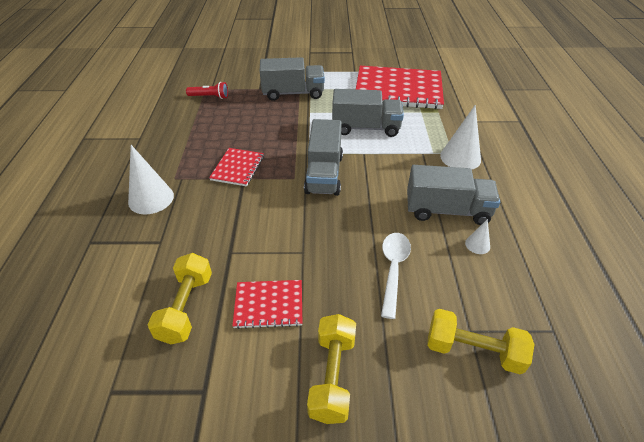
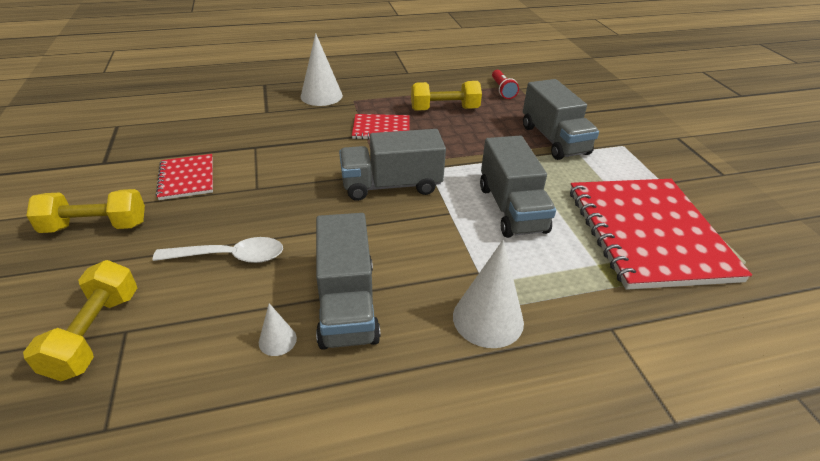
camera: 75 degrees right, 5 degrees down
(186, 307) = (190, 138): yellow dumbbell -> yellow dumbbell (444, 109)

